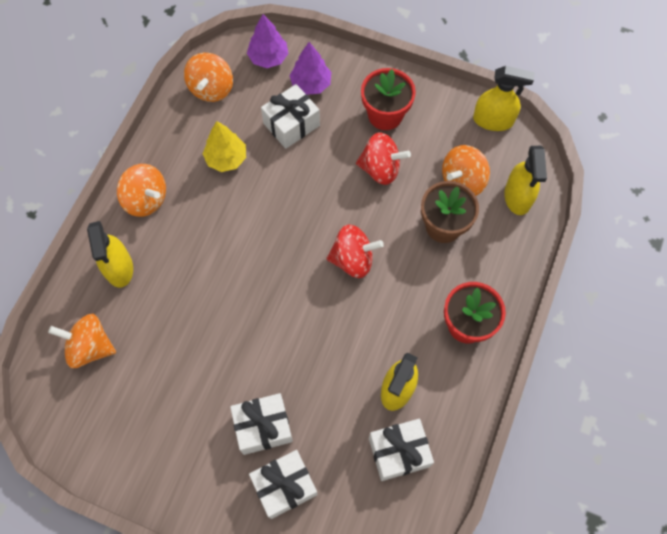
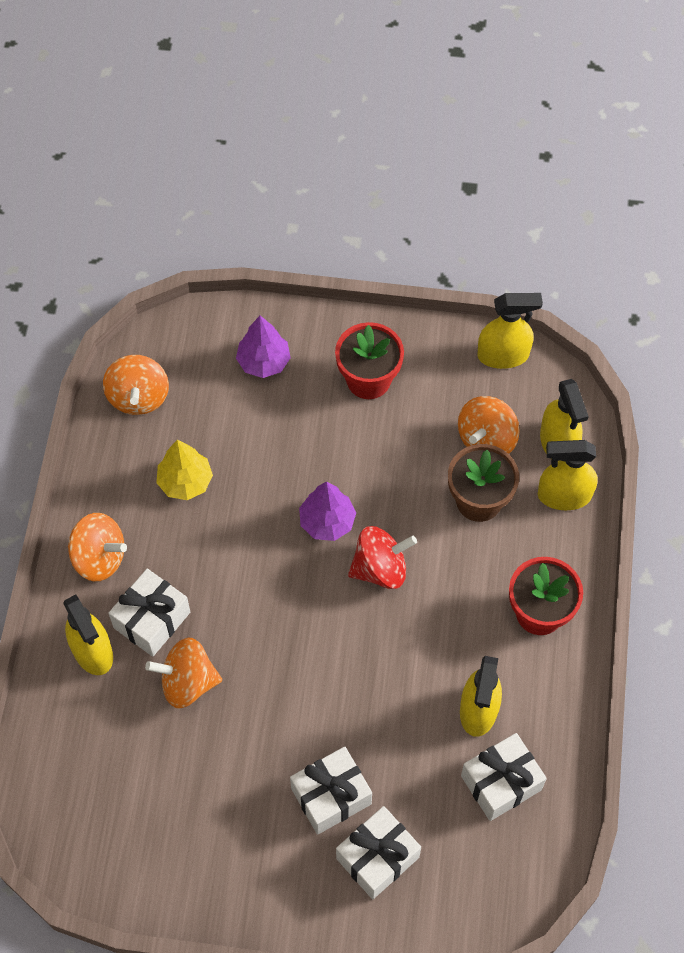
camera: 15 degrees left, 5 degrees down
(90, 347) = (87, 757): orange spinning top -> orange spinning top (187, 682)
(268, 58) = (199, 340): purple tree -> purple tree (327, 522)
(291, 124) = (254, 419): white gift -> white gift (152, 620)
(380, 169) = (382, 448): red spinning top -> none
(511, 238) = (564, 495): none -> yellow spray bottle

